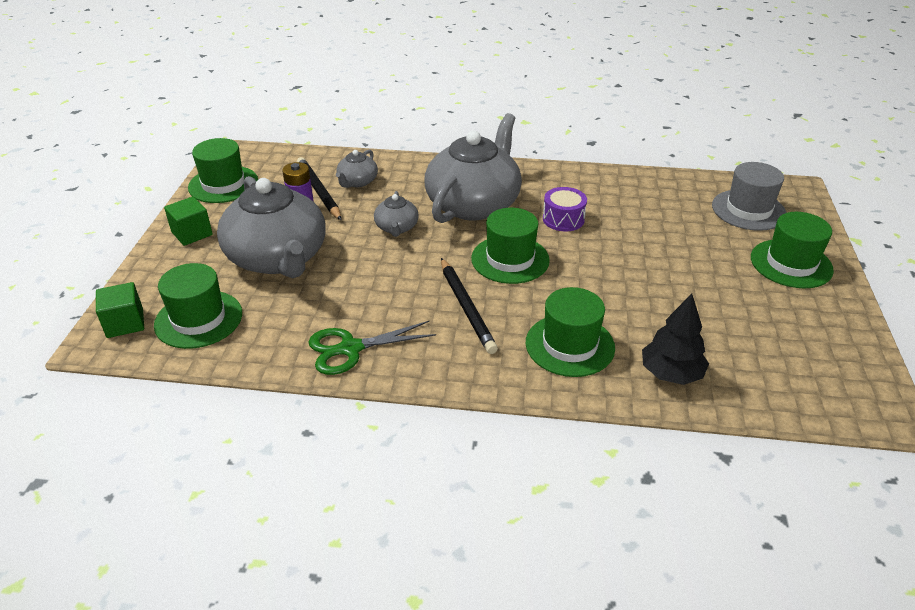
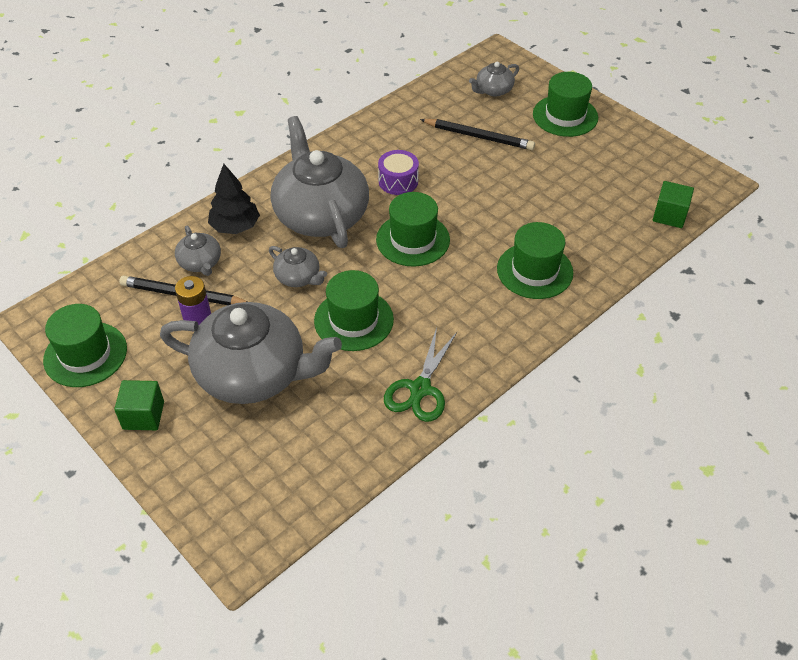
camera: 50 degrees left, 10 degrees up
(125, 323) = (231, 523): green cube -> green cube (669, 215)
(198, 319) = (282, 468): green hat -> green hat (354, 320)
(466, 308) = (442, 298): black pencil -> black pencil (479, 137)
(671, 373) = (606, 243): black tree -> black tree (235, 227)
(748, 210) = (493, 90): grey hat -> grey teapot

